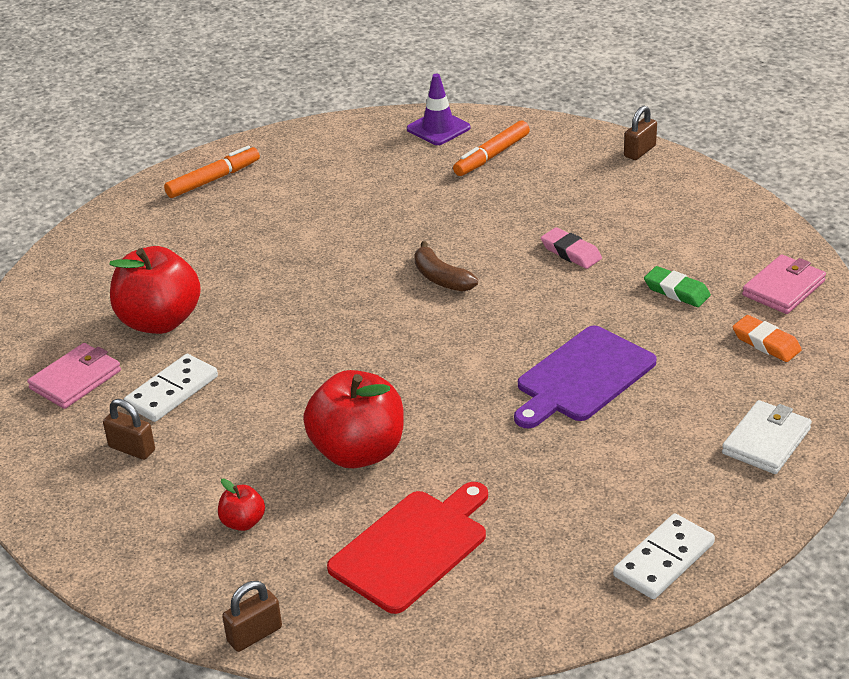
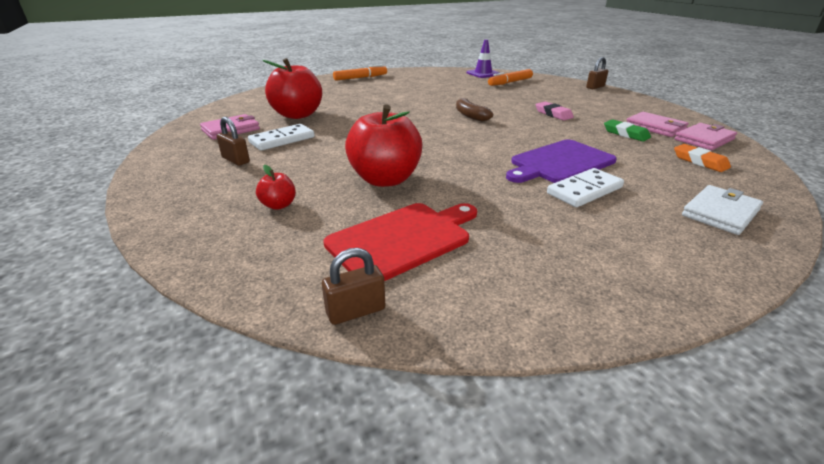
camera: 10 degrees right, 5 degrees down
(254, 634) = (232, 281): brown padlock -> brown padlock (356, 311)
(664, 560) = (641, 284): white domino -> white domino (584, 191)
(721, 266) = (655, 127): none -> pink wallet

